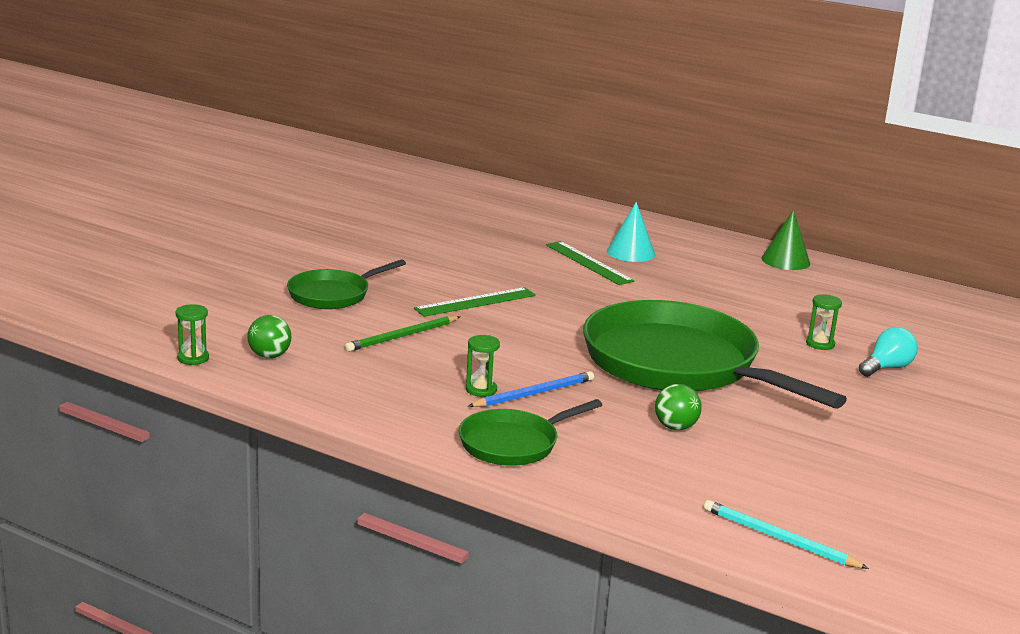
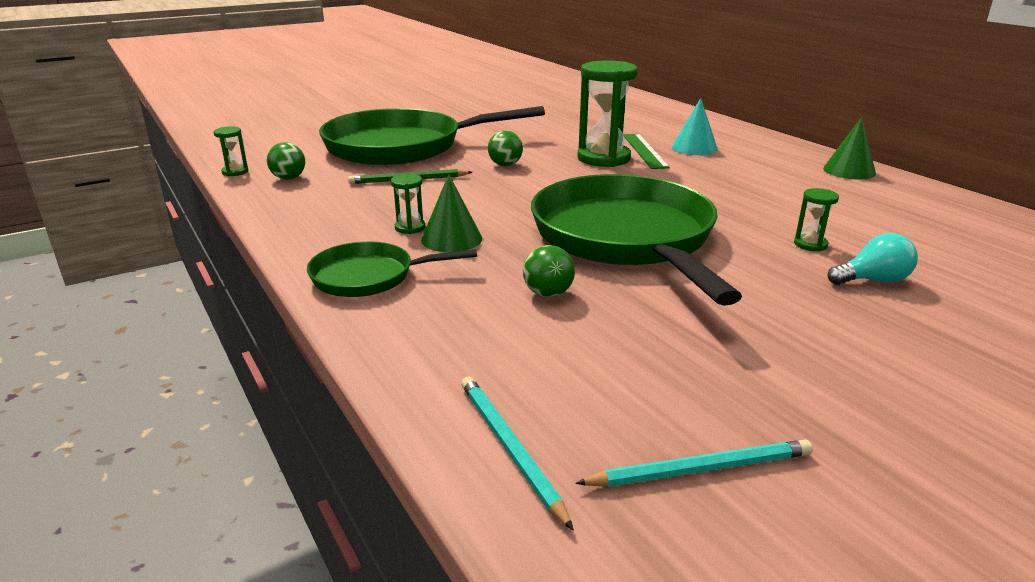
camera: 30 degrees right, 5 degrees up
(333, 294) = (402, 146): green pan -> green pan, size x2.03
(475, 302) = (505, 165): green ruler -> green ball
(534, 393) = (451, 239): blue pencil -> green cone
(561, 279) = (603, 158): none -> green hourglass
(897, 521) = (700, 469): none -> turquoise pencil

